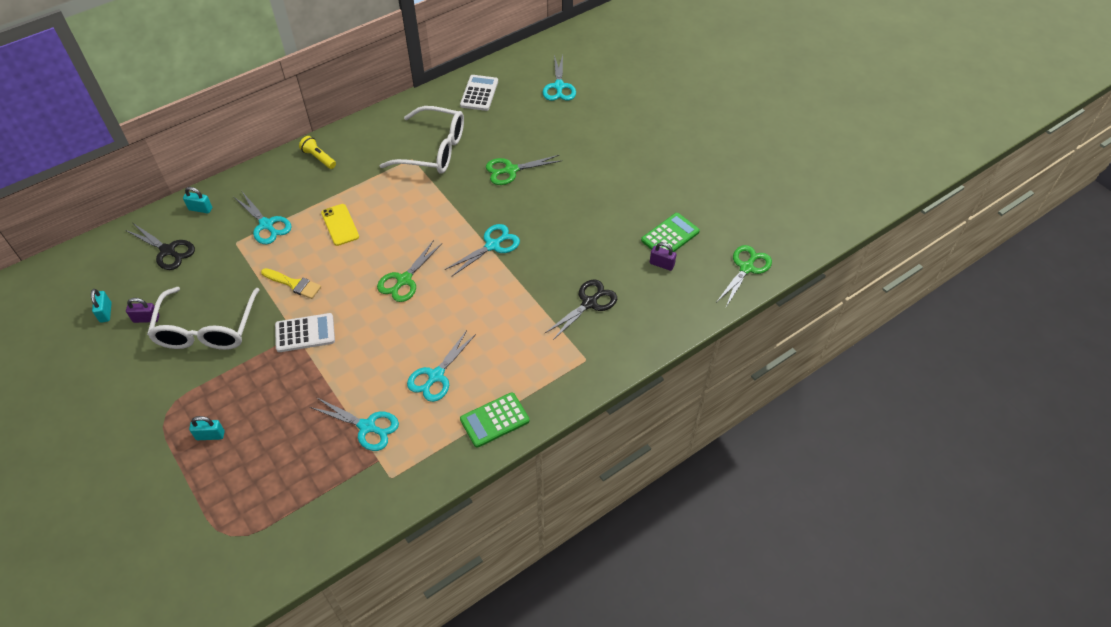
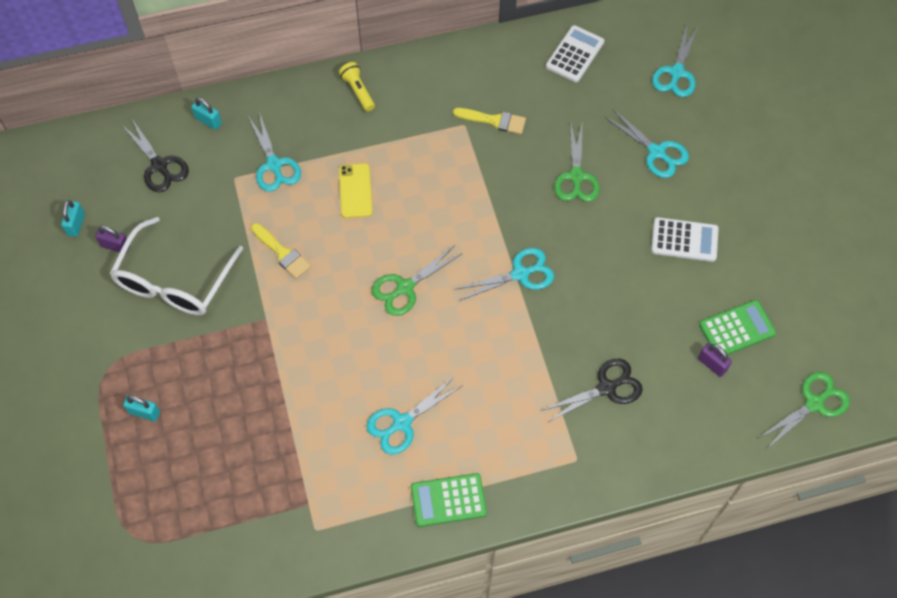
camera: 20 degrees right, 10 degrees up
(305, 333) = (276, 320): white calculator -> white calculator (684, 240)
(367, 427) = (309, 460): turquoise scissors -> turquoise scissors (656, 152)
(434, 150) = (494, 120): white glasses -> yellow brush
(511, 170) = (576, 176): green scissors -> green scissors turned 90 degrees counterclockwise

